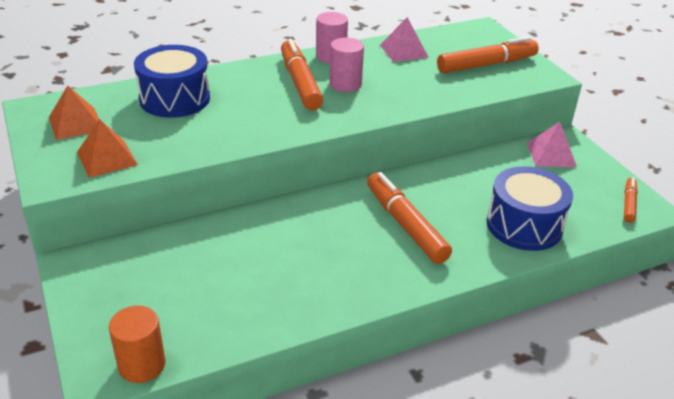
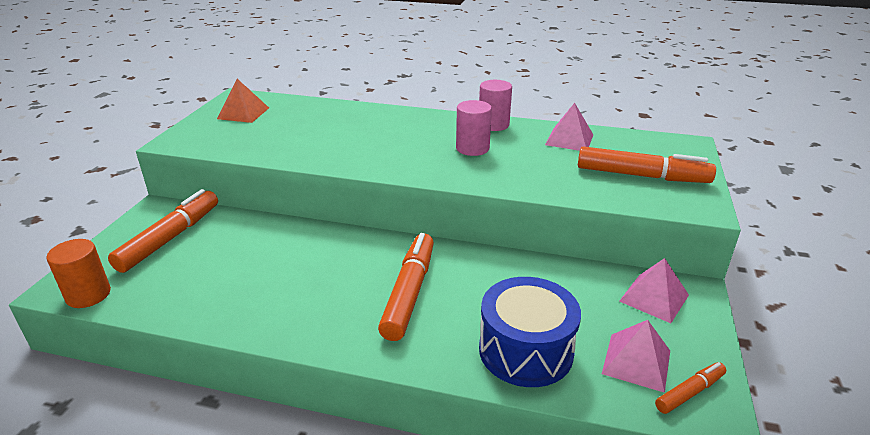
camera: 40 degrees right, 5 degrees down
(107, 158) = (224, 140): orange pyramid -> none
(175, 99) = (327, 118): blue drum -> none
(300, 83) = (436, 136): orange marker -> orange marker (170, 238)
(586, 200) = (636, 362): none -> pink pyramid

